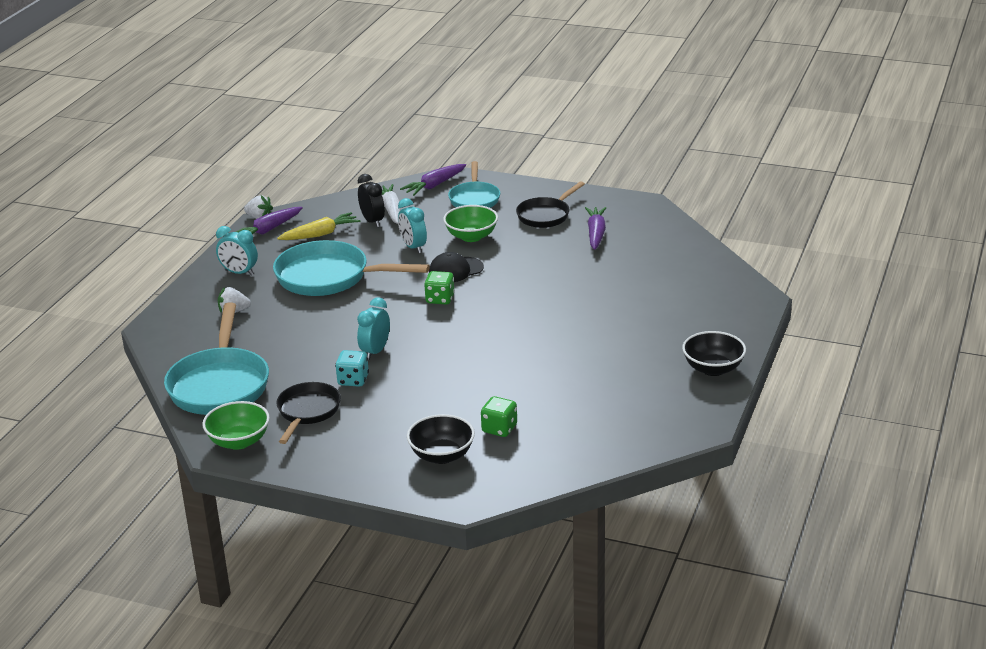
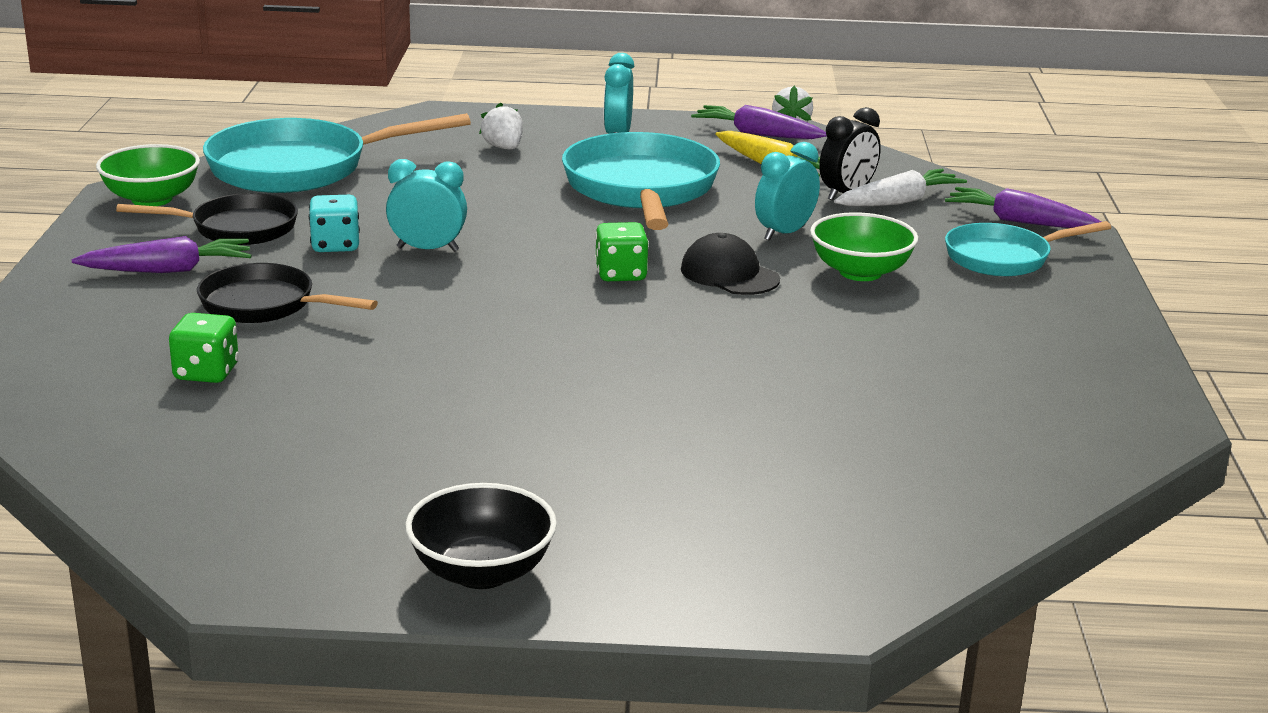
camera: 70 degrees right, 5 degrees down
(442, 455) = (119, 336): black bowl -> none
(545, 215) = (1002, 326): black pan -> black pan (264, 305)
(596, 234) = (973, 382): purple carrot -> purple carrot (168, 270)

